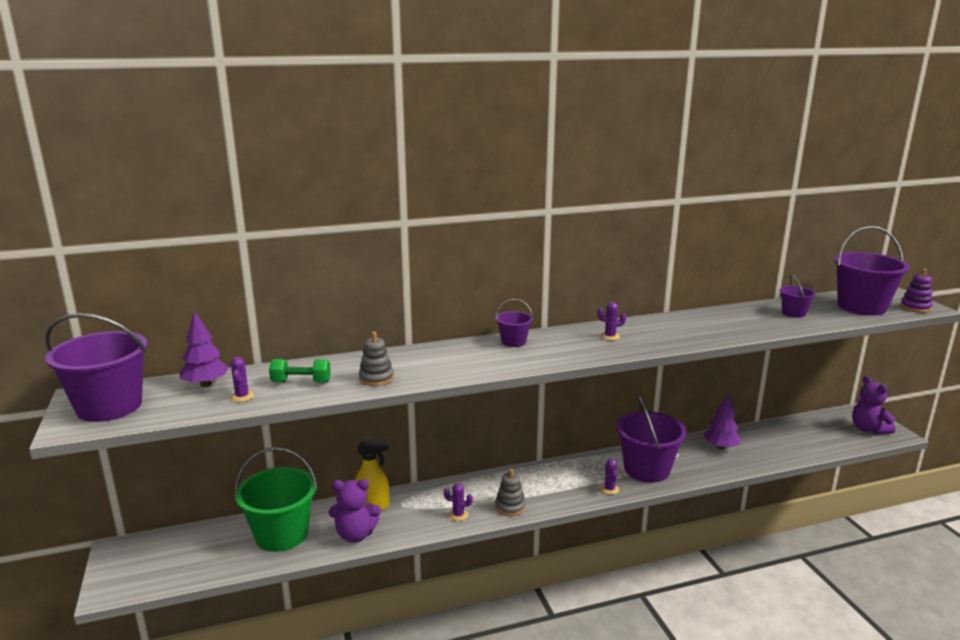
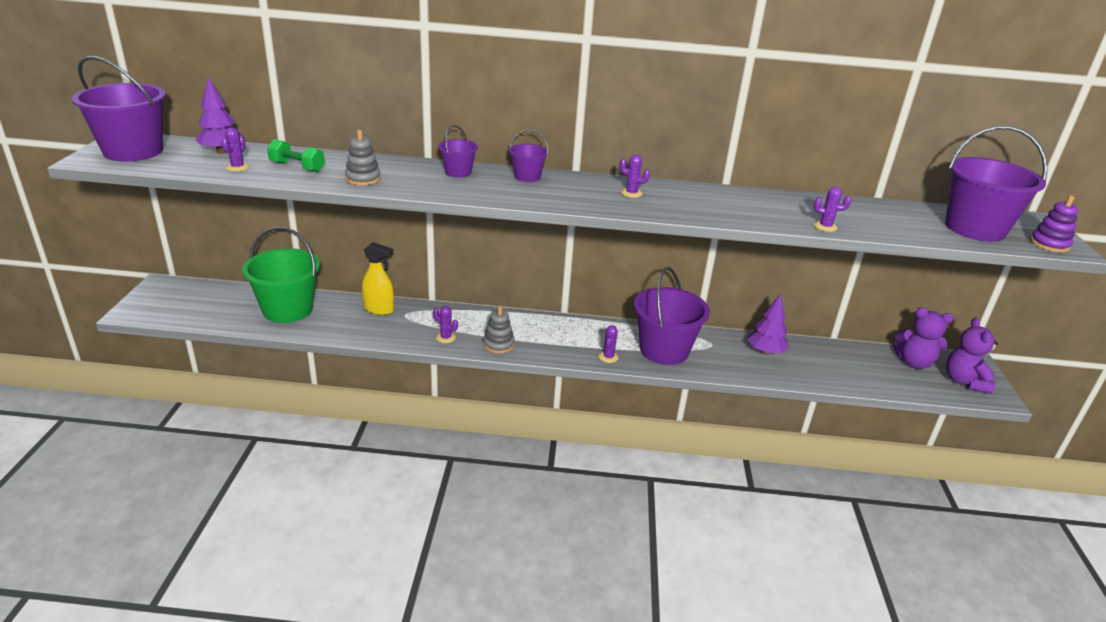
camera: 20 degrees right, 10 degrees up
(355, 535) = (345, 327): purple teddy bear -> purple teddy bear (914, 363)
(772, 330) = (825, 227): none -> purple cactus
(793, 313) = (876, 216): purple bucket -> purple bucket (458, 172)

